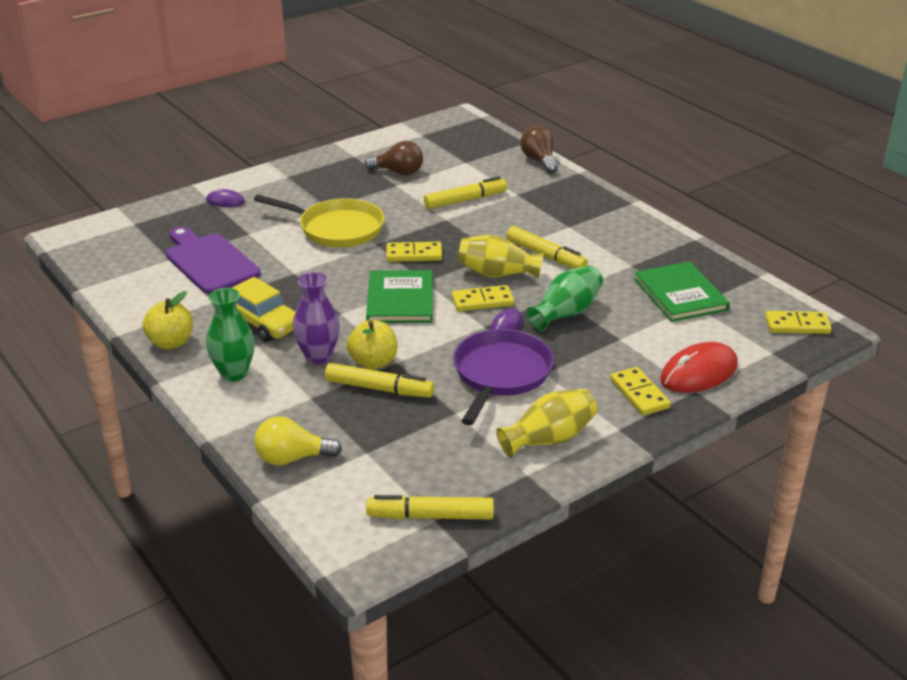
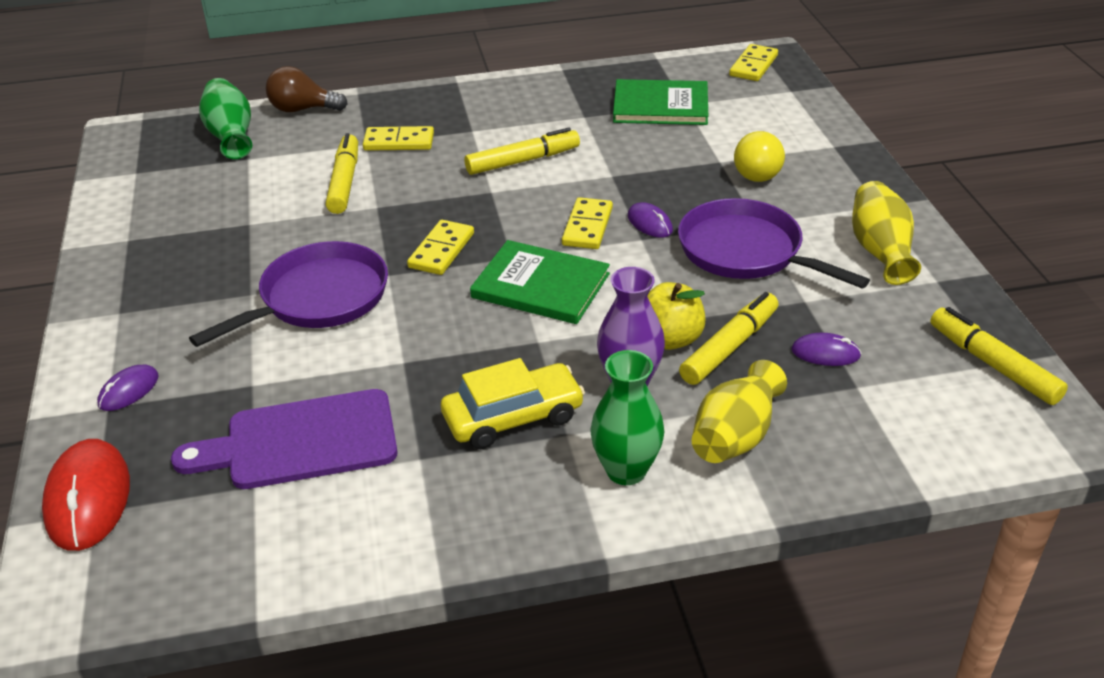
camera: 65 degrees left, 5 degrees up
(171, 342) = (505, 525): yellow apple -> none
(292, 458) = (847, 452): yellow light bulb -> yellow light bulb (758, 172)
(336, 229) = (318, 299): yellow pan -> purple pan
(397, 432) = (825, 353): none -> purple mouse
(398, 172) = (217, 214): brown light bulb -> none
(430, 516) = (993, 364): yellow marker -> yellow marker turned 120 degrees clockwise
(497, 274) = (536, 202): yellow vase -> yellow vase (735, 436)
(566, 313) = (650, 179): green vase -> green vase (231, 136)
(639, 394) = (824, 177): yellow domino -> yellow domino (399, 142)
(698, 372) = (804, 136): red mouse -> red mouse (88, 498)

